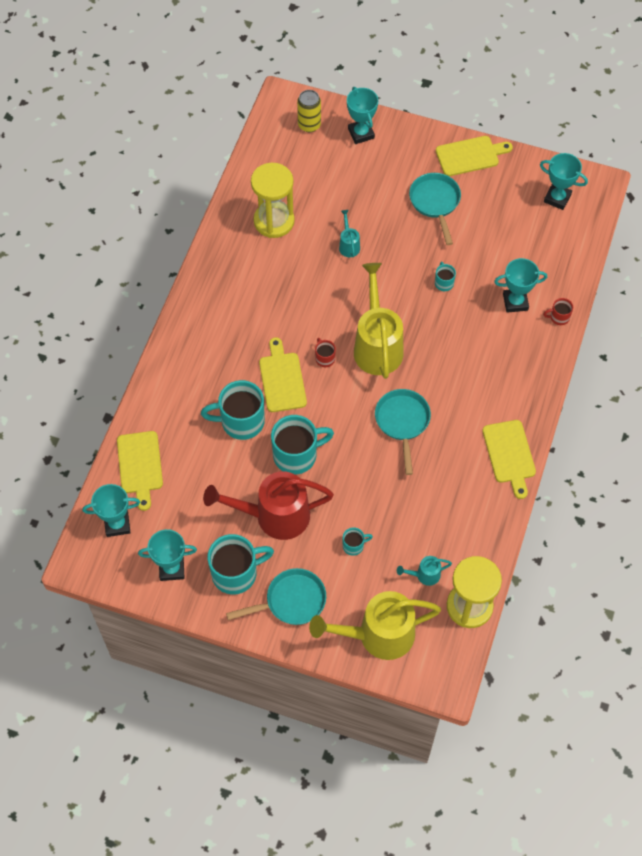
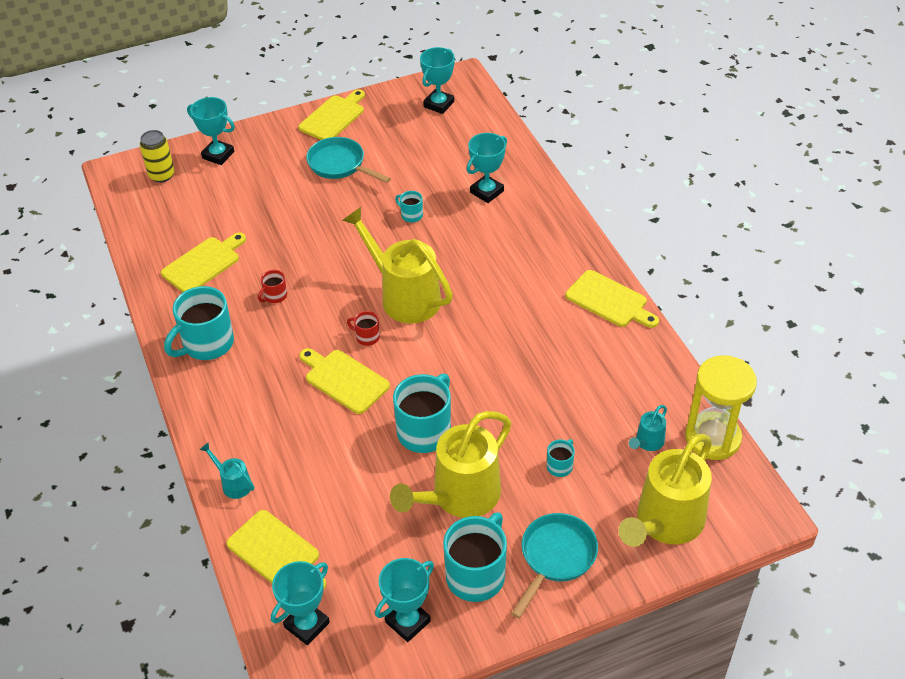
camera: 40 degrees left, 15 degrees down
(241, 421) = (341, 441): turquoise mug -> turquoise mug (207, 344)
(273, 516) = (459, 497): red watering can -> yellow watering can
(274, 221) = (203, 264): yellow hourglass -> yellow cutting board
(348, 245) = (295, 239): turquoise watering can -> turquoise watering can (233, 483)
(402, 422) = (492, 339): turquoise pan -> none
(557, 198) = (439, 104): turquoise trophy -> turquoise trophy turned 45 degrees counterclockwise
(559, 317) = (534, 180): red mug -> red mug (275, 296)

